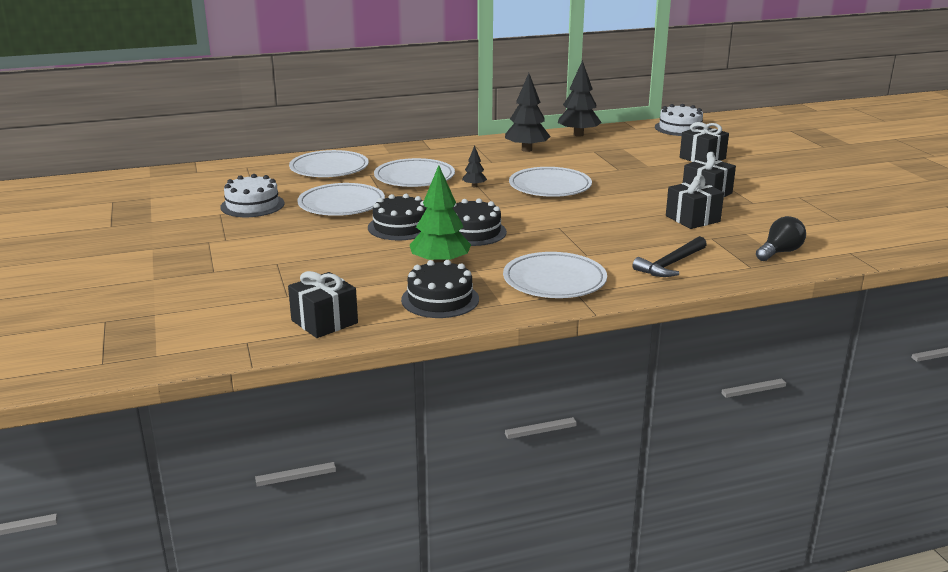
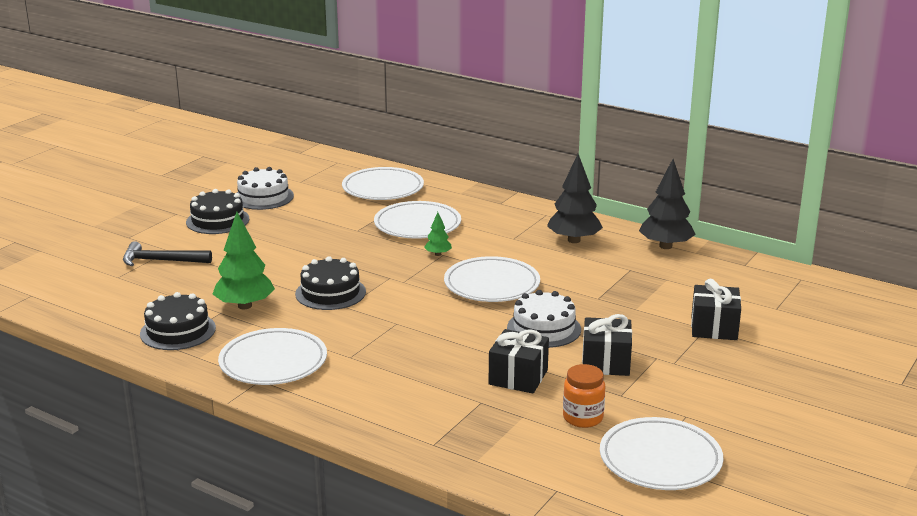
camera: 50 degrees right, 0 degrees up
(324, 322) = (90, 306): black gift -> none
(341, 204) = (313, 224): white plate -> white plate (660, 459)
(400, 227) = (299, 262): black cake -> black cake (217, 220)
(474, 186) = (438, 254): black tree -> green tree
(670, 264) = (382, 402): black hammer -> black hammer (161, 261)
(680, 128) = (794, 286): white cake -> white cake (544, 328)
(769, 219) = (583, 418): none -> orange jar
(779, 252) = (495, 449): black light bulb -> none

